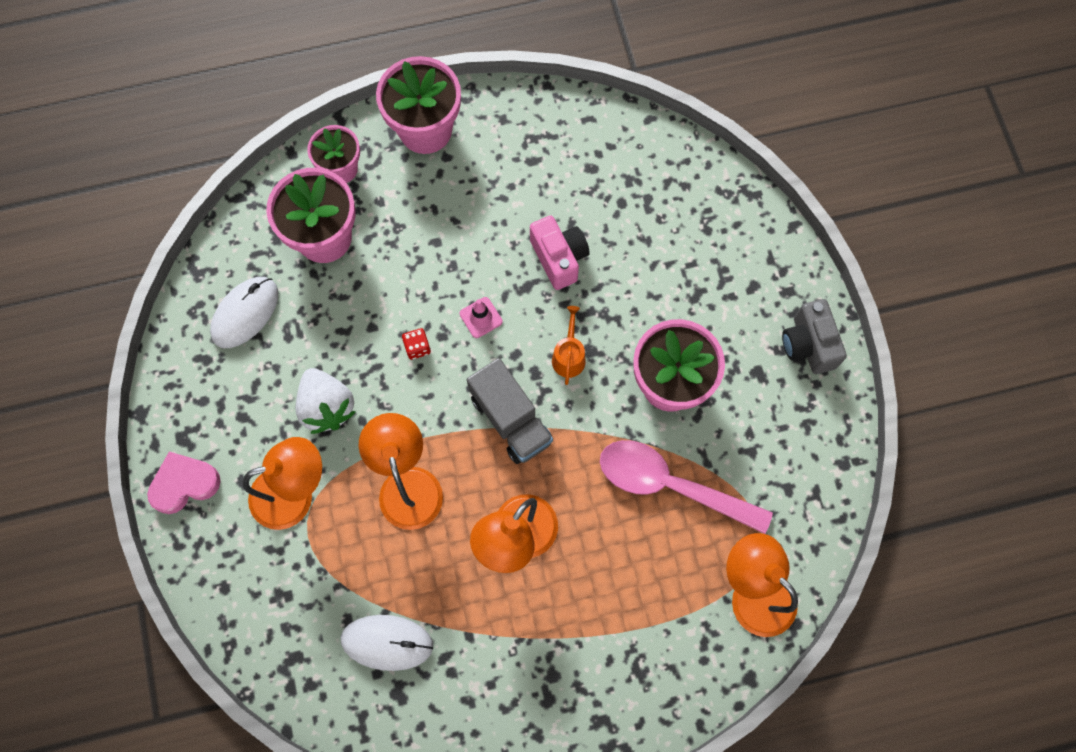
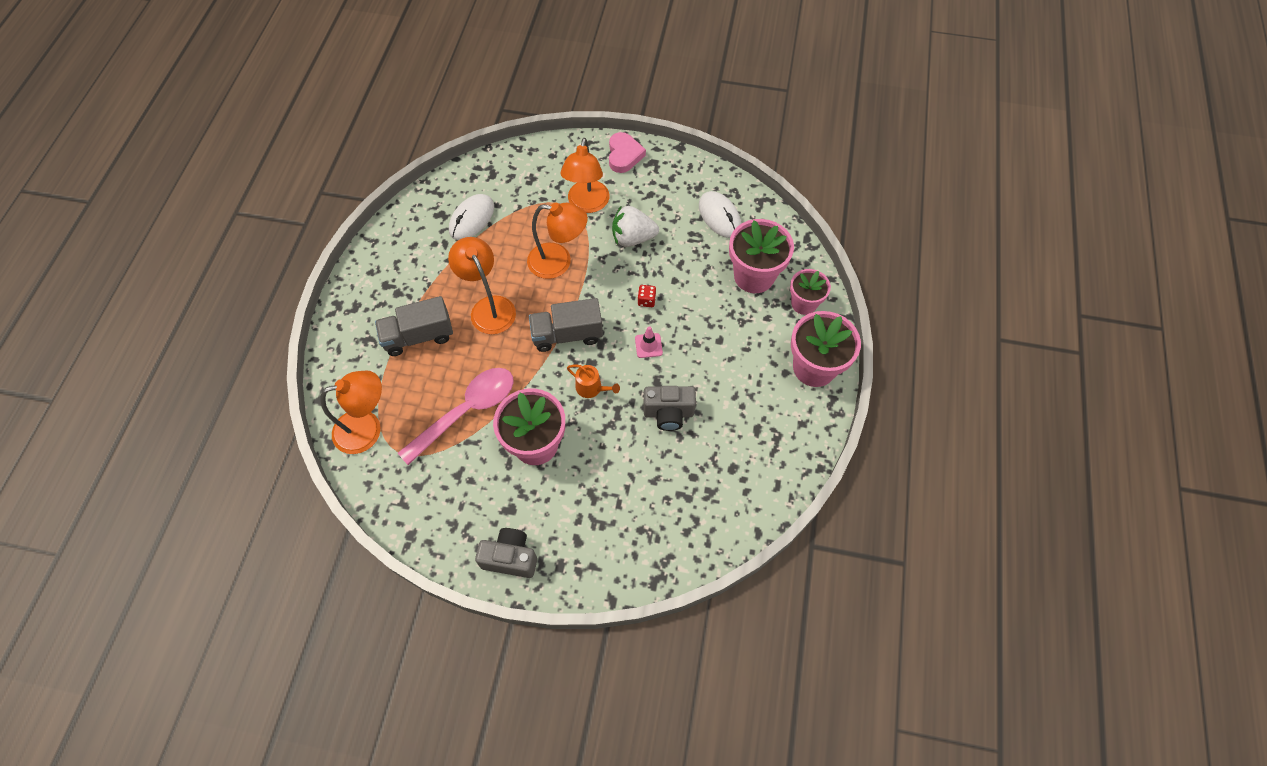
camera: 115 degrees right, 10 degrees down
(559, 258) = (668, 413): pink camera -> grey camera
(601, 605) = (418, 336): none -> grey truck

